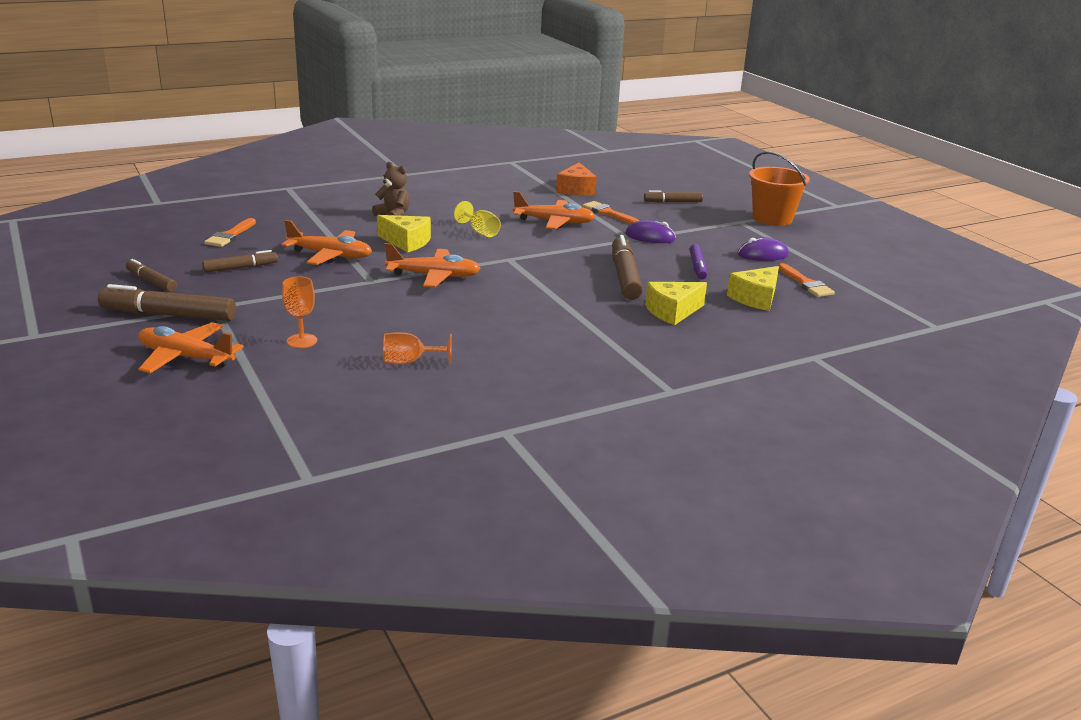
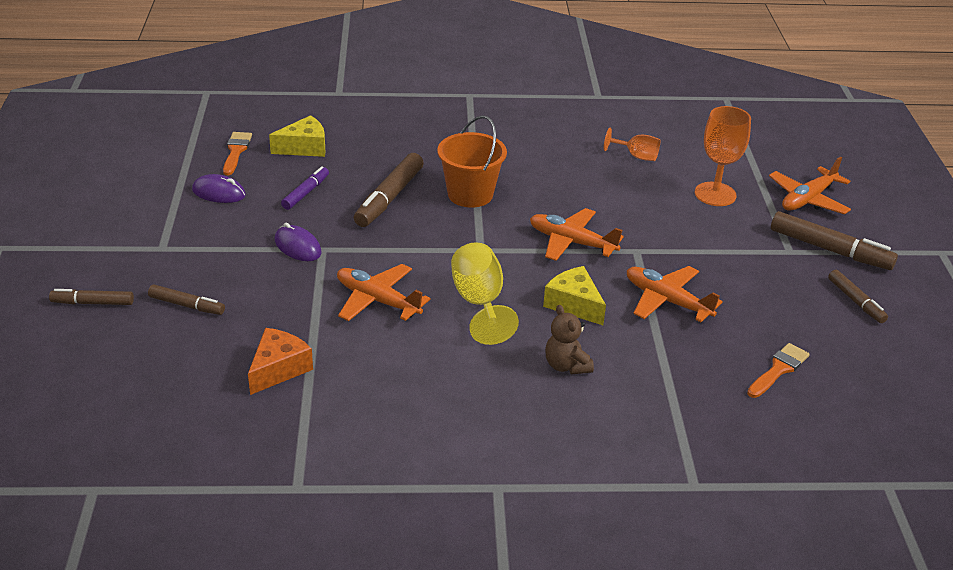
camera: 155 degrees left, 10 degrees up
(186, 357) = (808, 199): orange plane -> orange plane turned 90 degrees clockwise
(240, 268) = (765, 303): brown marker -> brown marker (93, 303)
(302, 341) = (715, 194): orange goblet -> orange goblet, size x1.66
(480, 232) = (479, 303): yellow goblet -> yellow goblet, size x1.66
(608, 213) = (295, 302): orange brush -> none
(672, 311) = (392, 152): yellow cheese -> none
(772, 219) = (117, 243): orange bucket -> orange bucket (470, 194)

